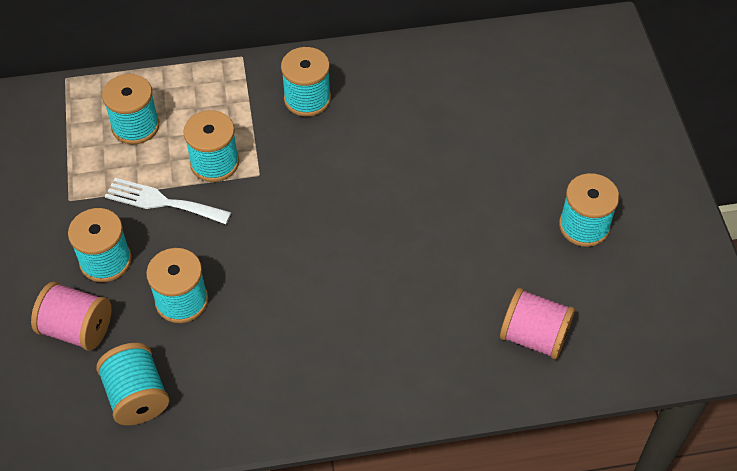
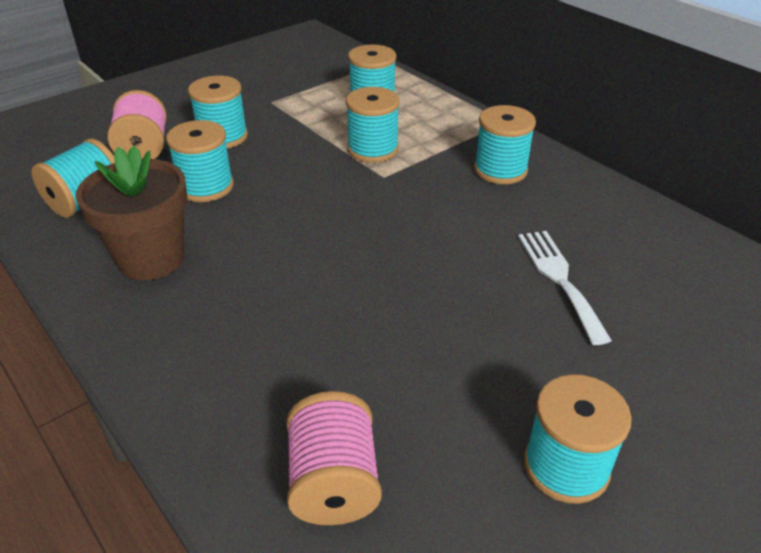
camera: 60 degrees right, 15 degrees down
(162, 202) = (306, 140): white fork -> white fork (560, 279)
(258, 369) = (151, 259): none -> brown flower pot

